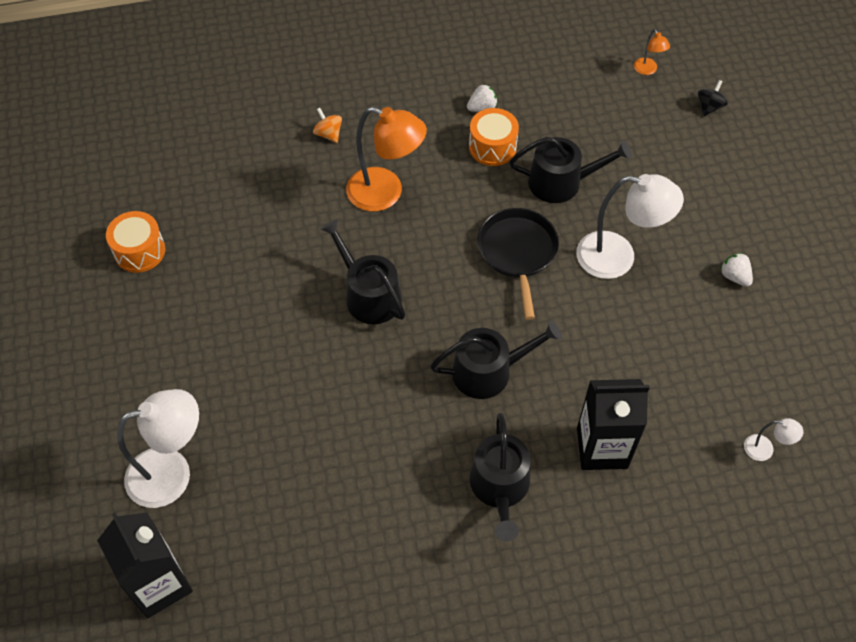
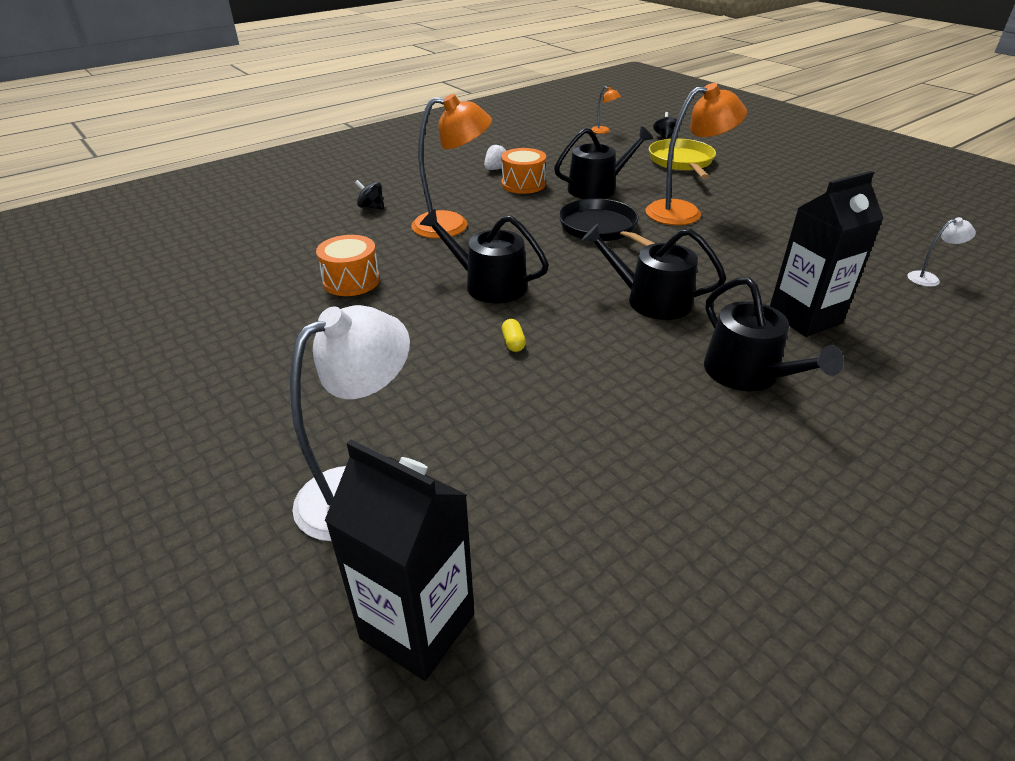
camera: 25 degrees left, 20 degrees down
(139, 251) = (211, 319): orange drum -> orange drum (351, 281)
(328, 134) = (371, 207): orange spinning top -> black spinning top
(346, 375) = (513, 343): none -> yellow capsule
(489, 371) = (650, 300): black watering can -> black watering can turned 120 degrees counterclockwise
(618, 257) = (684, 212): white lamp -> orange lamp
(687, 166) = (681, 162): none -> yellow pan
(734, 276) = (781, 200): white strawberry -> none

